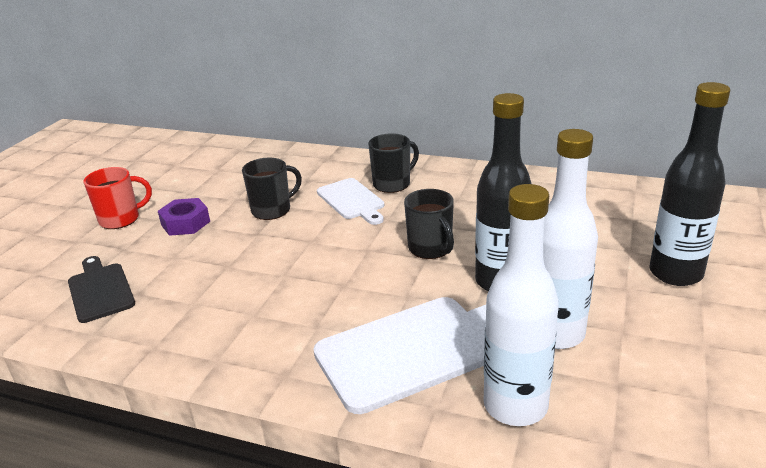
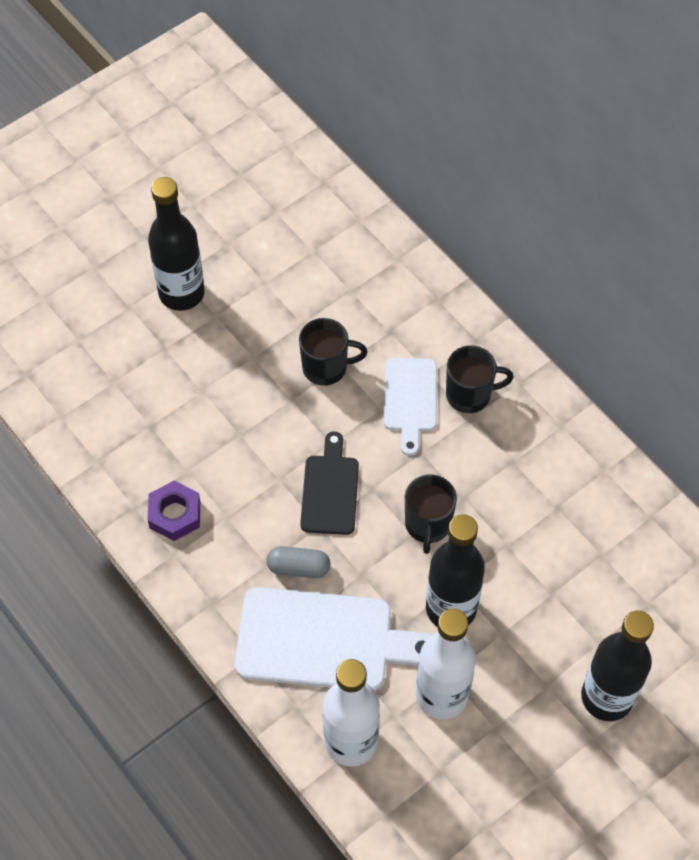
camera: 30 degrees right, 30 degrees up
(100, 290) = (122, 403): black cutting board -> black cutting board (330, 490)
(121, 219) = (181, 293): red mug -> black bottle
(185, 223) = (236, 339): purple nut -> purple nut (175, 514)
(348, 315) = (298, 567): none -> grey capsule

